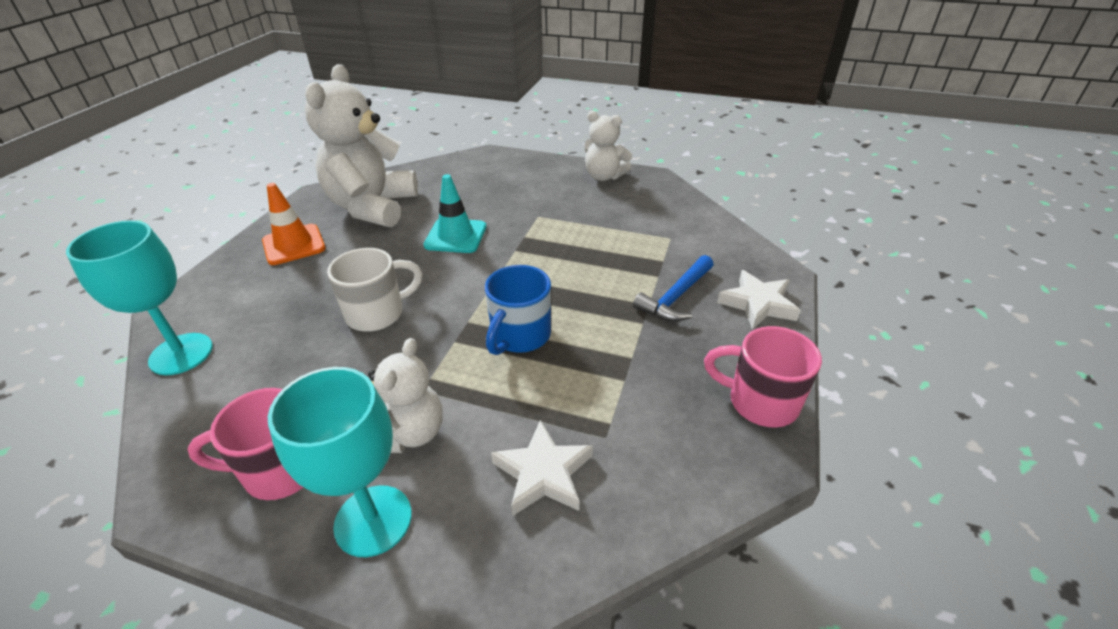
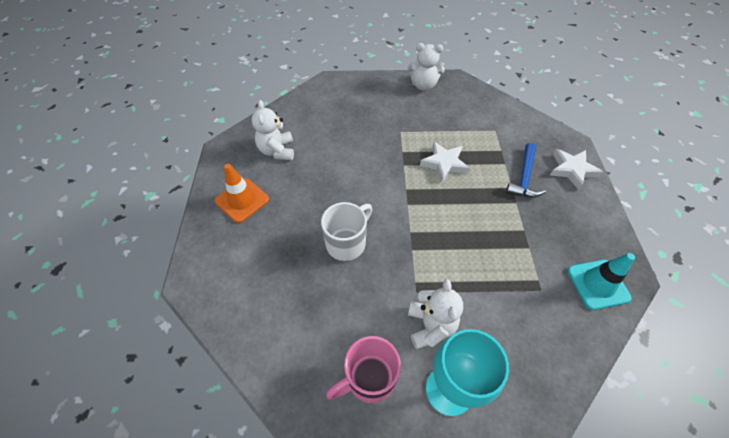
camera: 20 degrees left, 15 degrees up
(181, 354) = (231, 316): turquoise goblet -> none
(373, 207) = (277, 151): white teddy bear -> white teddy bear, size x0.55
(455, 236) = (356, 163): turquoise traffic cone -> turquoise traffic cone (597, 284)
(519, 336) = (450, 234): blue mug -> none
(543, 473) = (522, 325): white star -> white star (444, 163)
(760, 402) = (607, 240): pink mug -> none

